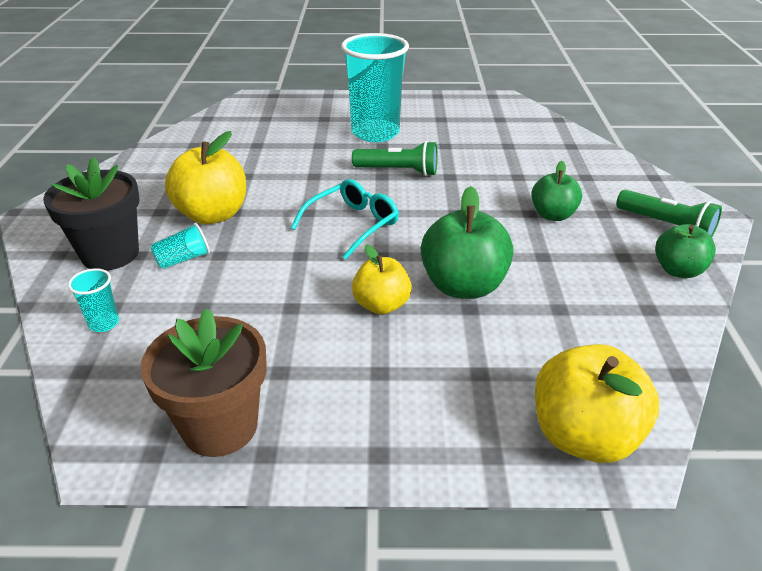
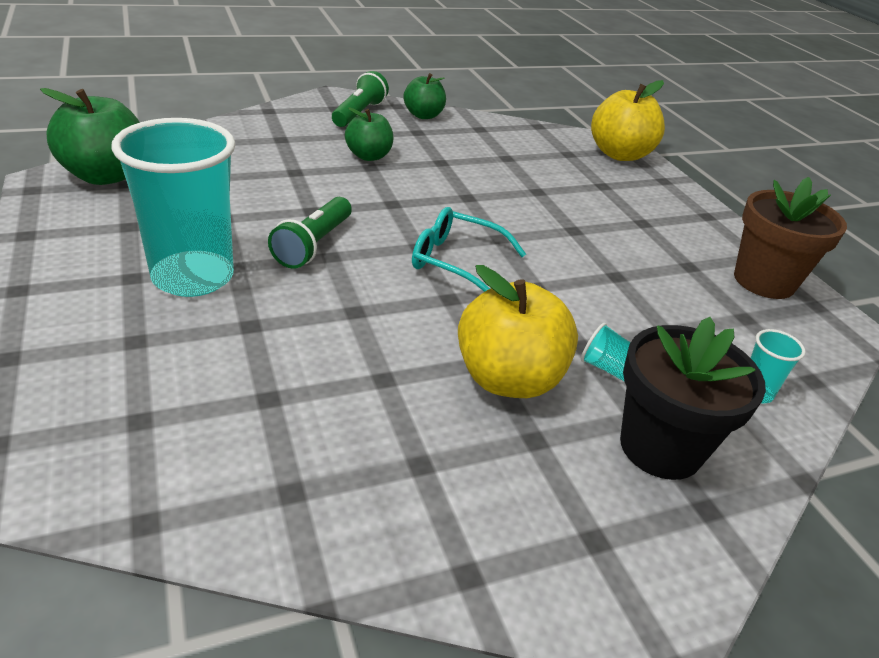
camera: 115 degrees left, 0 degrees up
(381, 305) = (570, 229): yellow apple -> none
(398, 171) = (313, 245): green flashlight -> green flashlight turned 150 degrees counterclockwise
(463, 286) = (512, 194): green apple -> green apple (105, 176)

